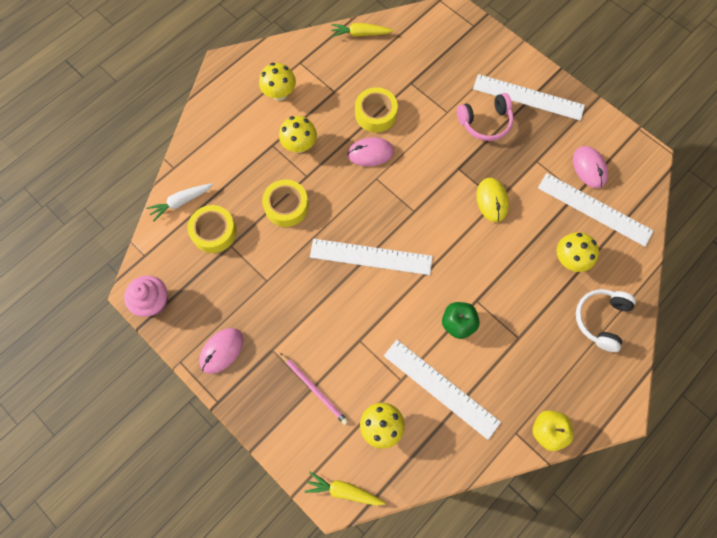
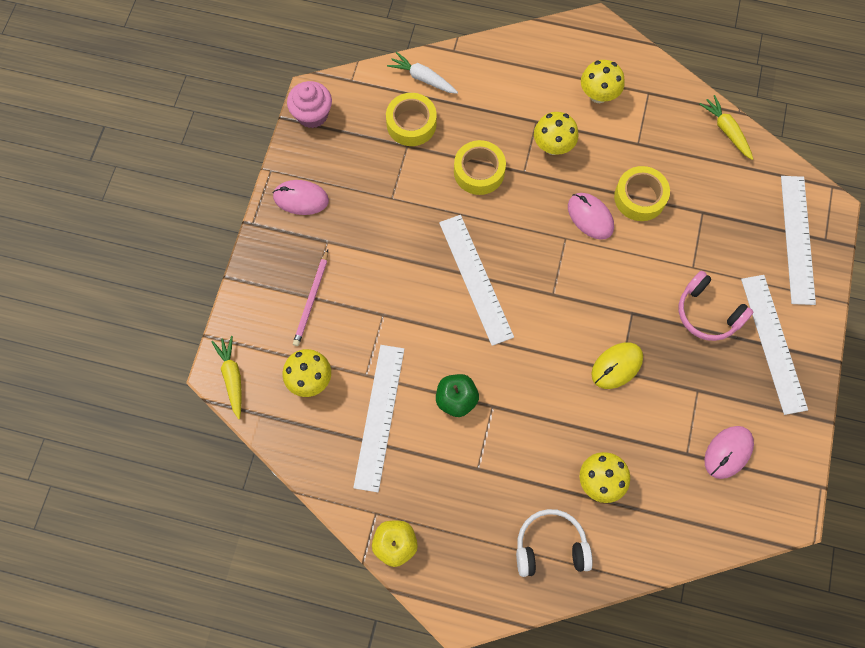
camera: 60 degrees right, 0 degrees up
(594, 209) = (679, 481): white ruler -> white ruler (797, 239)

